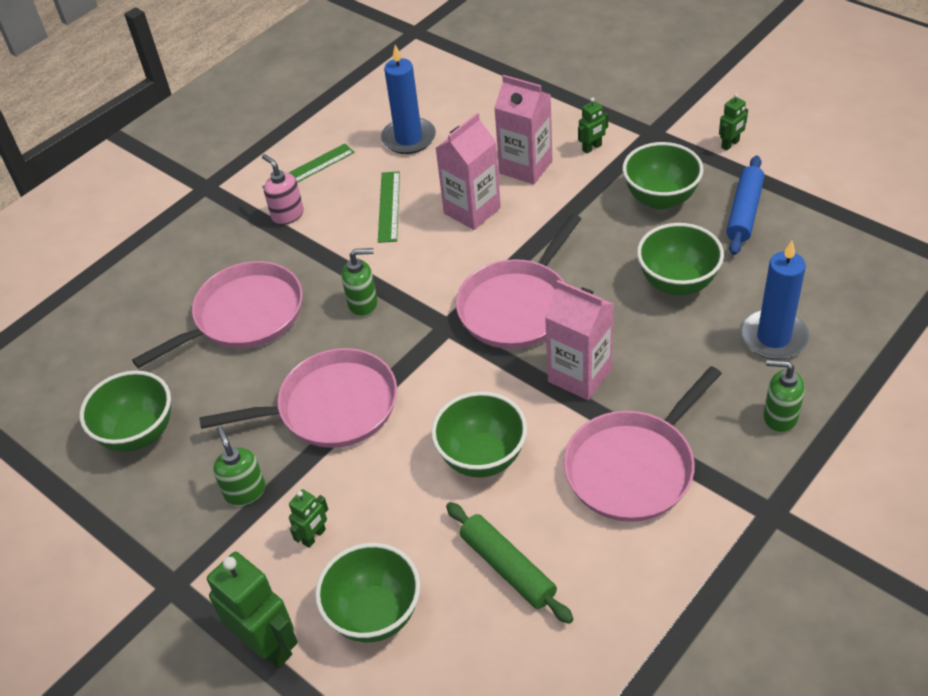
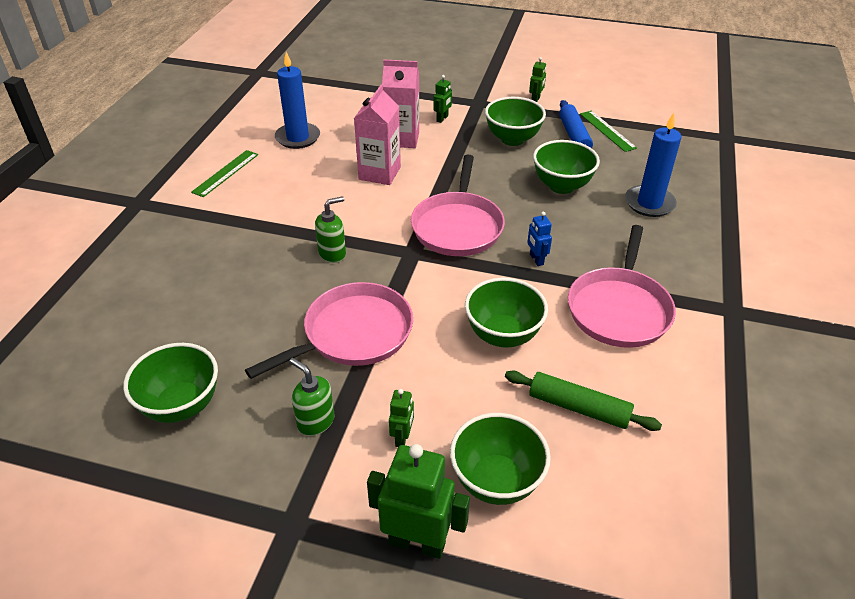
camera: 30 degrees left, 5 degrees down
(244, 316) = (231, 287): pink pan -> none
(287, 215) = (226, 207): pink soap dispenser -> none
(389, 206) = (310, 184): green ruler -> green ruler (607, 131)
(579, 375) = (536, 259): pink carton -> blue robot
(779, 417) = (691, 250): green soap dispenser -> none

